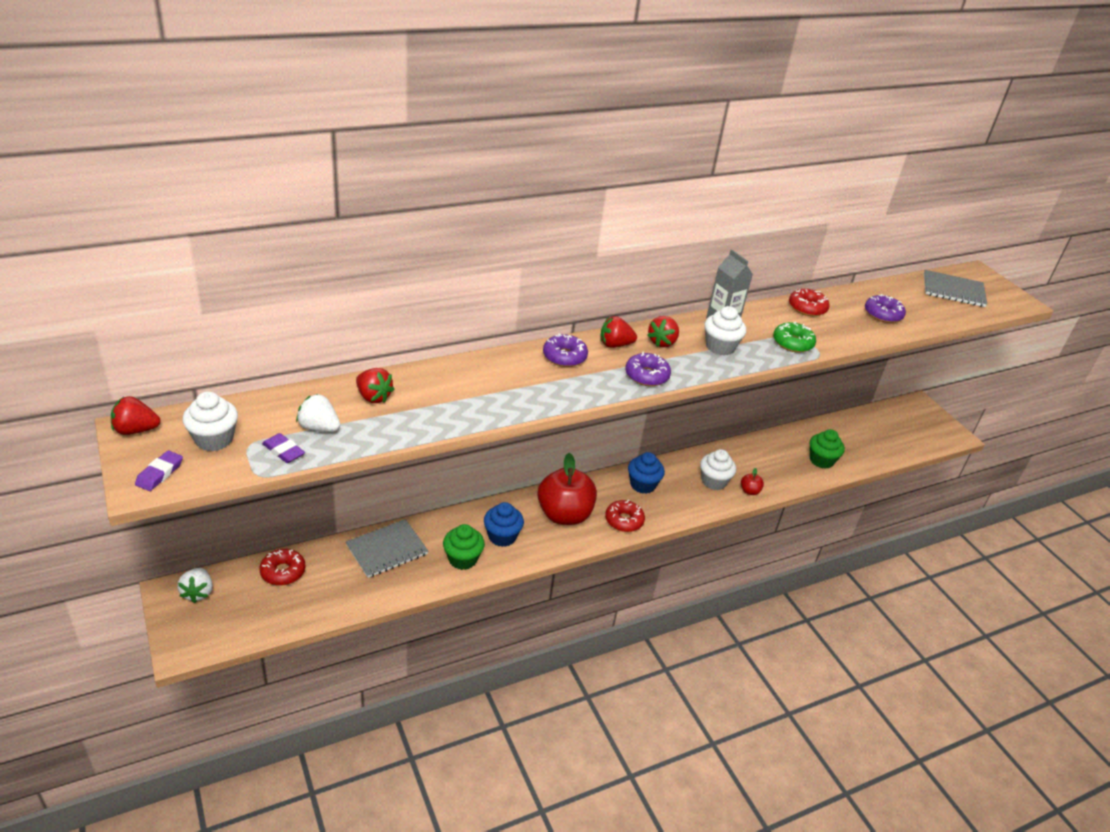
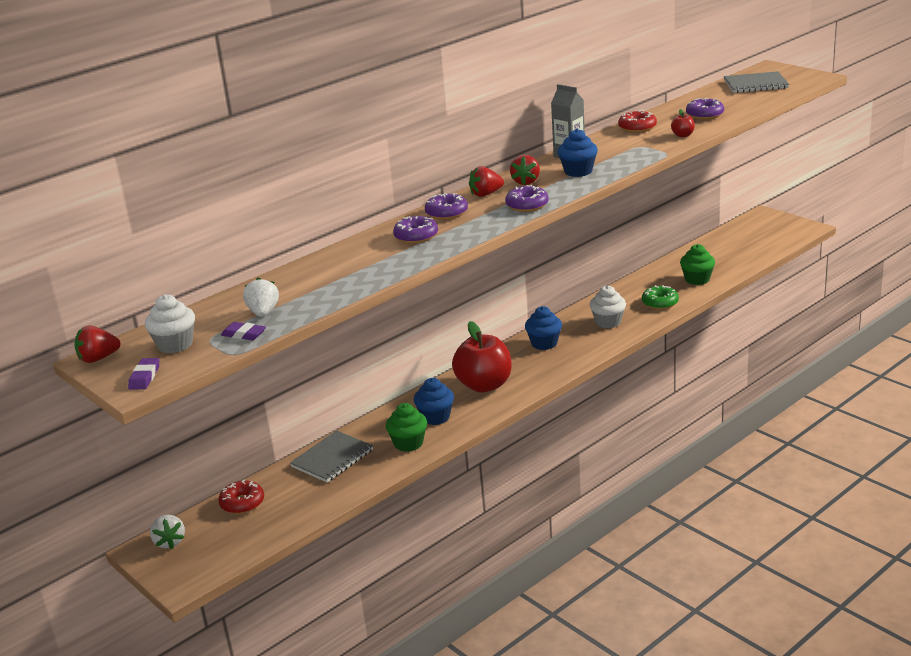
camera: 10 degrees left, 10 degrees down
(319, 428) = (263, 313): white strawberry -> white strawberry turned 75 degrees clockwise
(373, 397) = (296, 282): red strawberry -> none
(518, 378) = (416, 236): none -> purple donut
(624, 520) = (542, 373): red donut -> none
(720, 347) = (578, 171): white cupcake -> blue cupcake
(749, 491) = (644, 319): red apple -> red apple (683, 135)
(792, 343) = (639, 153): green donut -> green donut (660, 303)

